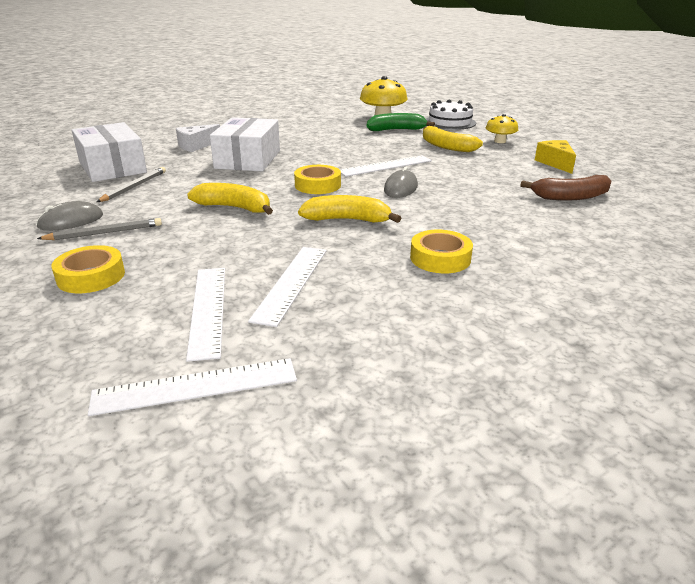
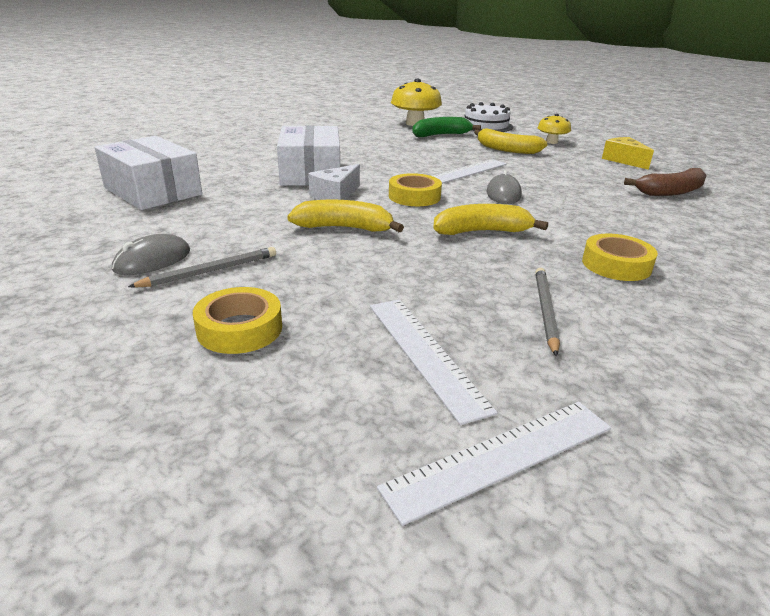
camera: 15 degrees left, 0 degrees up
(134, 187) = (200, 212): grey pencil -> grey pencil (545, 311)
(196, 146) = (236, 161): white cheese -> white cheese (335, 195)
(291, 283) = (490, 309): white ruler -> none

